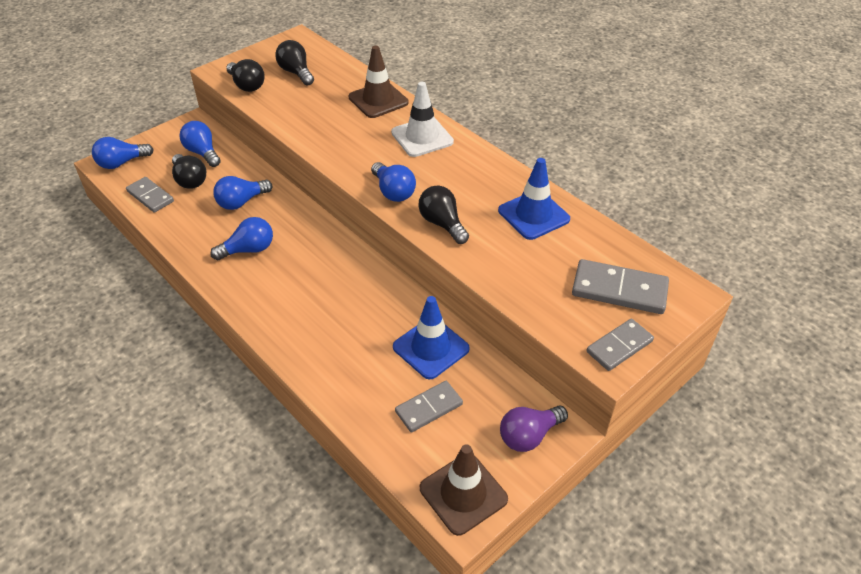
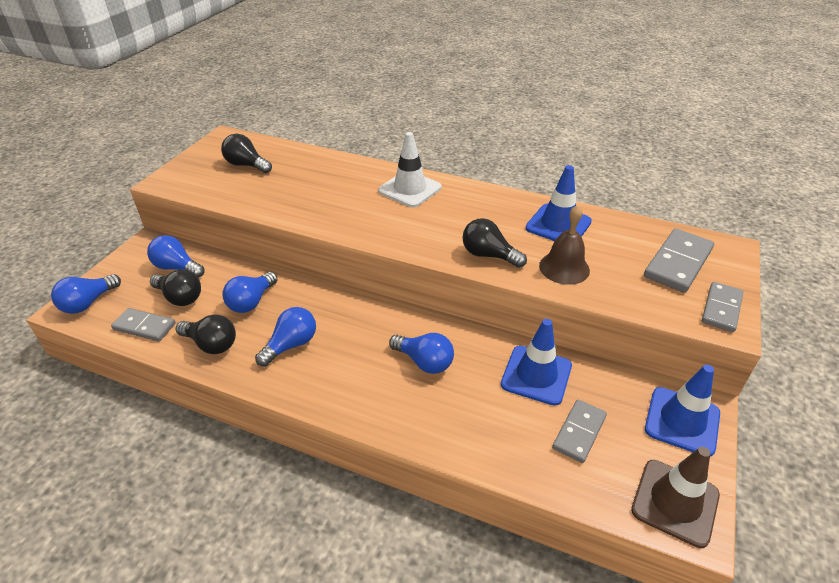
camera: 25 degrees left, 5 degrees down
(247, 85) = (203, 187): black light bulb -> black light bulb (211, 344)
(378, 100) = (344, 169): brown traffic cone -> none
(393, 192) = (421, 241): blue light bulb -> blue light bulb (424, 362)
(502, 258) = (564, 268): none -> brown bell
(529, 435) = (682, 421): purple light bulb -> blue traffic cone
(619, 290) = (678, 263): grey domino -> grey domino turned 45 degrees counterclockwise

